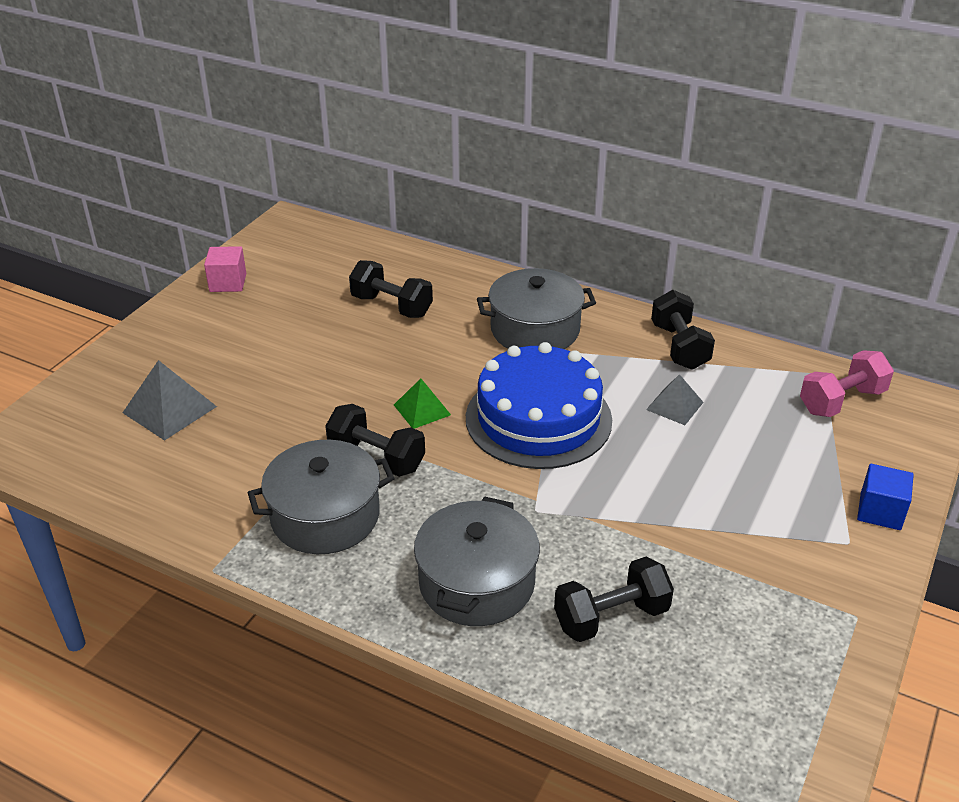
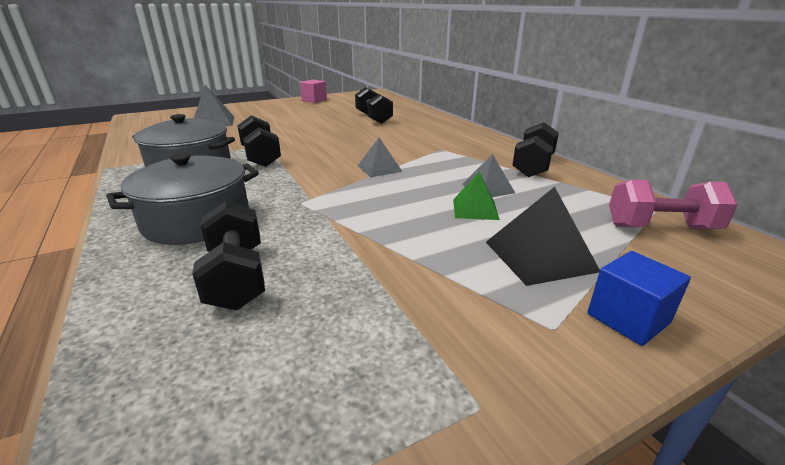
camera: 35 degrees right, 10 degrees down
(422, 410) = (319, 149): green pyramid -> green pyramid (475, 209)
(535, 330) = (439, 139): grey pot -> none
(538, 418) = (379, 168): blue cake -> grey pyramid
(611, 617) = (237, 277): black dumbbell -> black dumbbell turned 60 degrees clockwise
(789, 479) = (539, 256): none -> black pyramid

